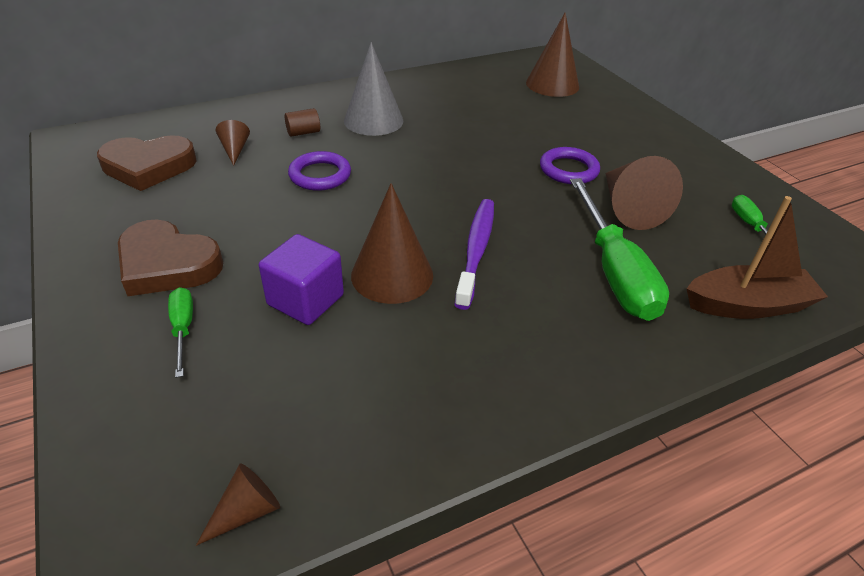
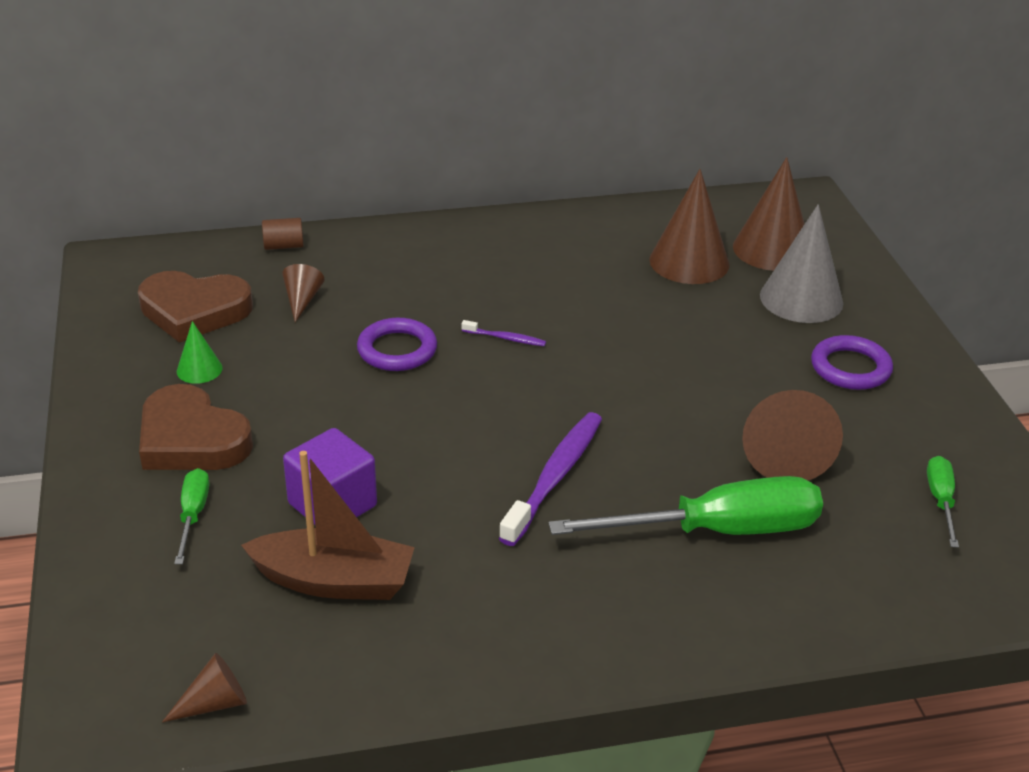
camera: 15 degrees right, 5 degrees down
(162, 209) = (199, 369): none -> green cone
(303, 132) = (395, 286): brown cylinder -> brown cylinder (283, 246)
(373, 120) = (492, 278): grey cone -> grey cone (801, 299)
(392, 275) = (441, 491): brown cone -> brown cone (689, 262)
(398, 158) = (505, 338): none -> purple toothbrush
(568, 170) = (728, 386): purple ring -> purple ring (850, 368)
(614, 271) = (717, 531): green screwdriver -> green screwdriver turned 105 degrees counterclockwise
(747, 305) = (868, 600): brown boat -> brown boat (334, 581)

